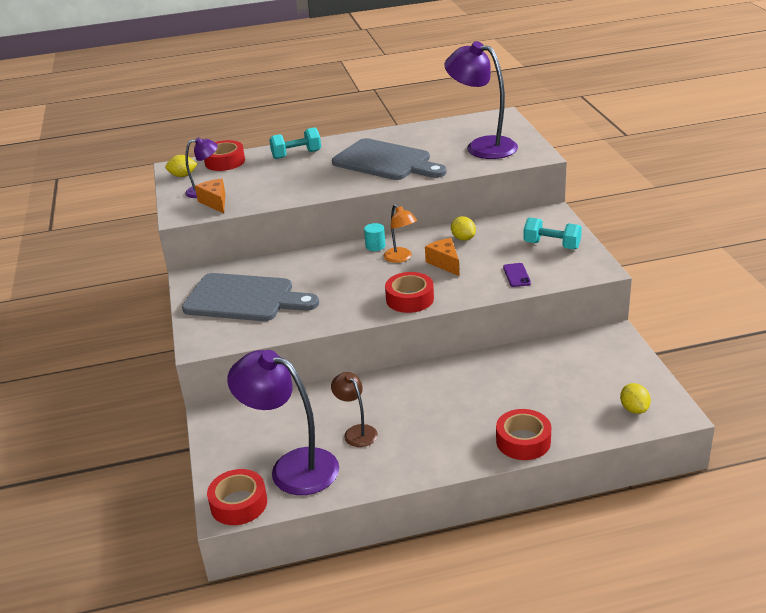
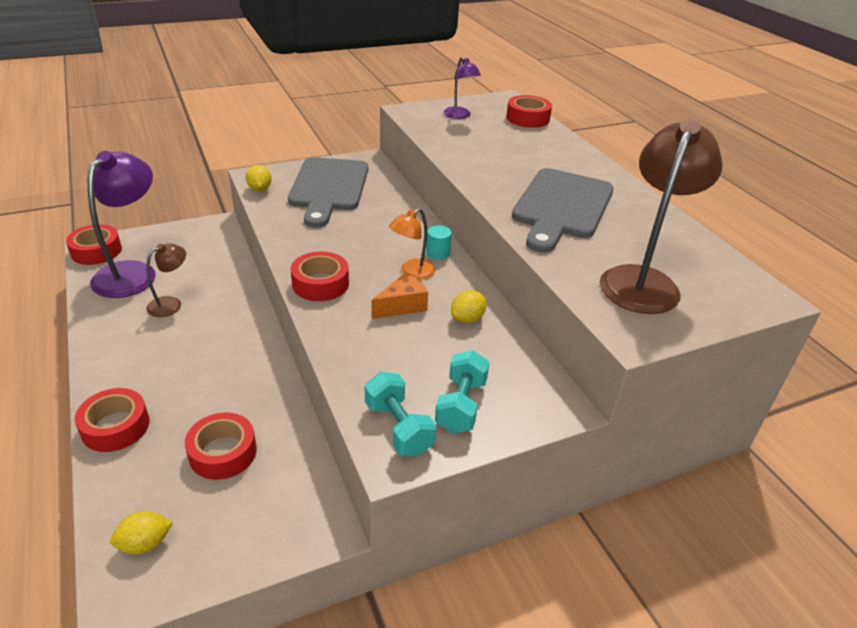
camera: 75 degrees right, 5 degrees up
(183, 175) = (490, 103): yellow lemon -> yellow lemon (259, 189)
(215, 202) = (435, 122): orange cheese -> none
(296, 154) = (559, 152): turquoise dumbbell -> turquoise dumbbell (398, 428)
(482, 146) = (643, 280): purple lamp -> brown lamp
(516, 275) = (373, 369): purple phone -> none
(551, 382) = (223, 452): none -> red tape

